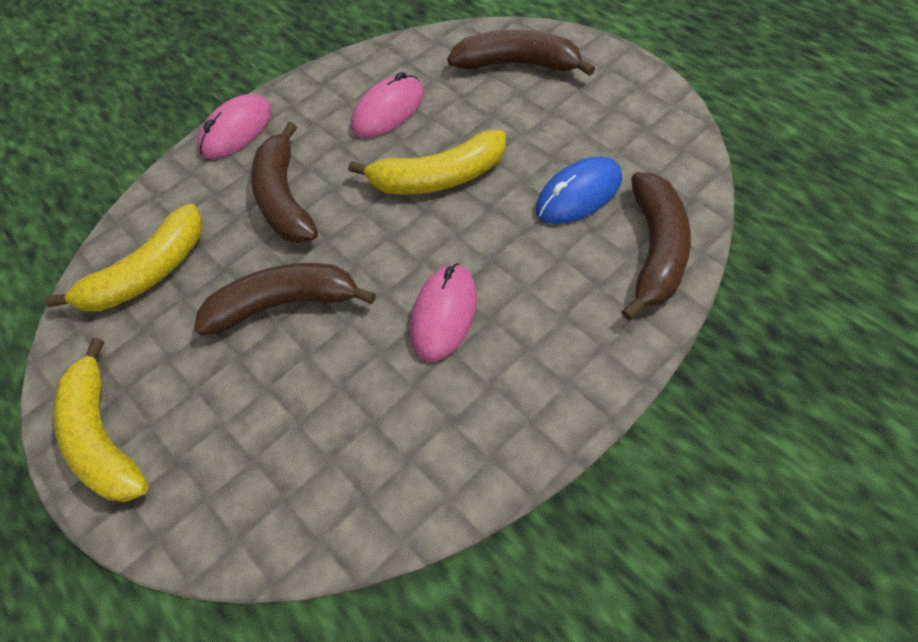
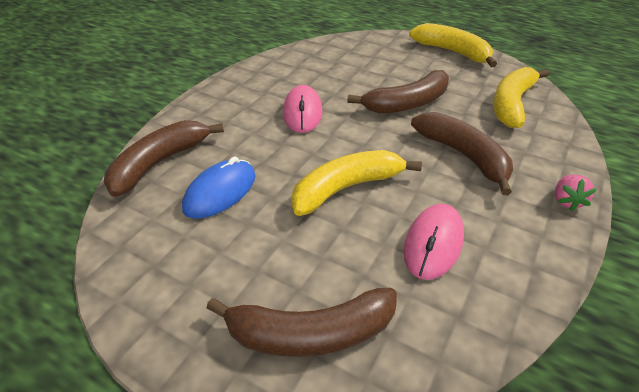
camera: 155 degrees right, 15 degrees down
(236, 131) = (566, 201): pink mouse -> pink strawberry
(656, 250) = (159, 163): brown banana -> brown banana turned 45 degrees clockwise

